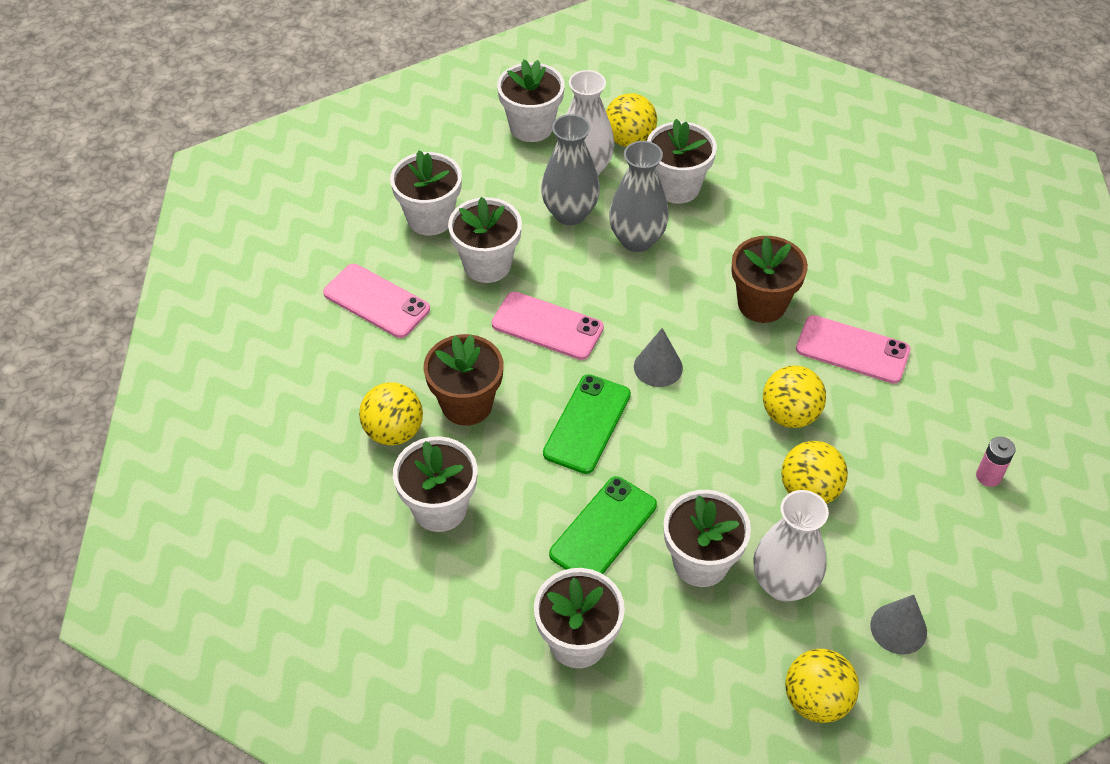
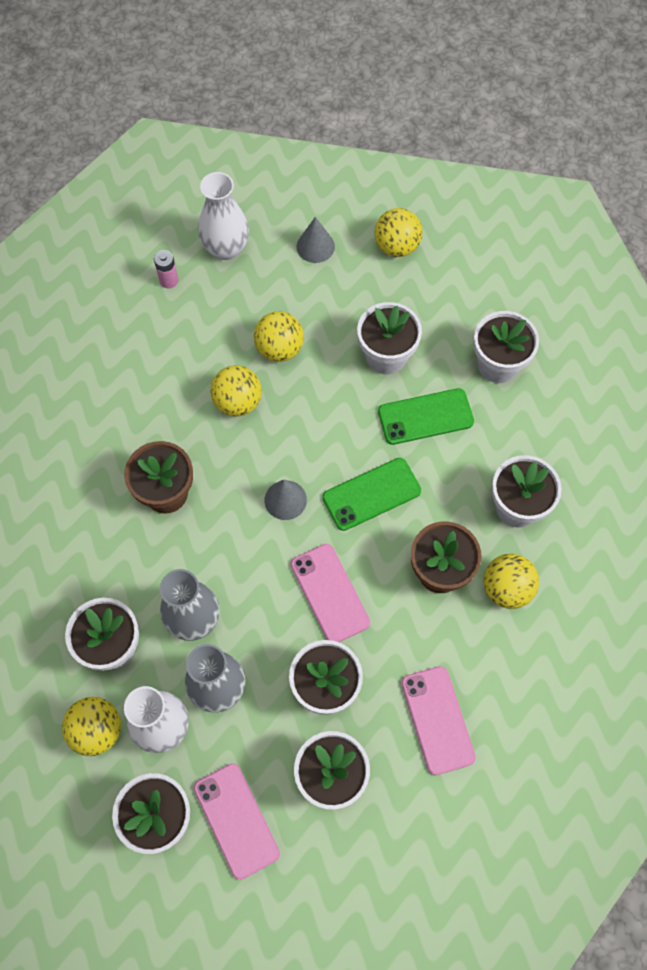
camera: 140 degrees left, 15 degrees up
(783, 584) = (351, 311): white vase -> white vase (226, 248)
(852, 350) = (148, 414): pink phone -> pink phone (236, 820)

